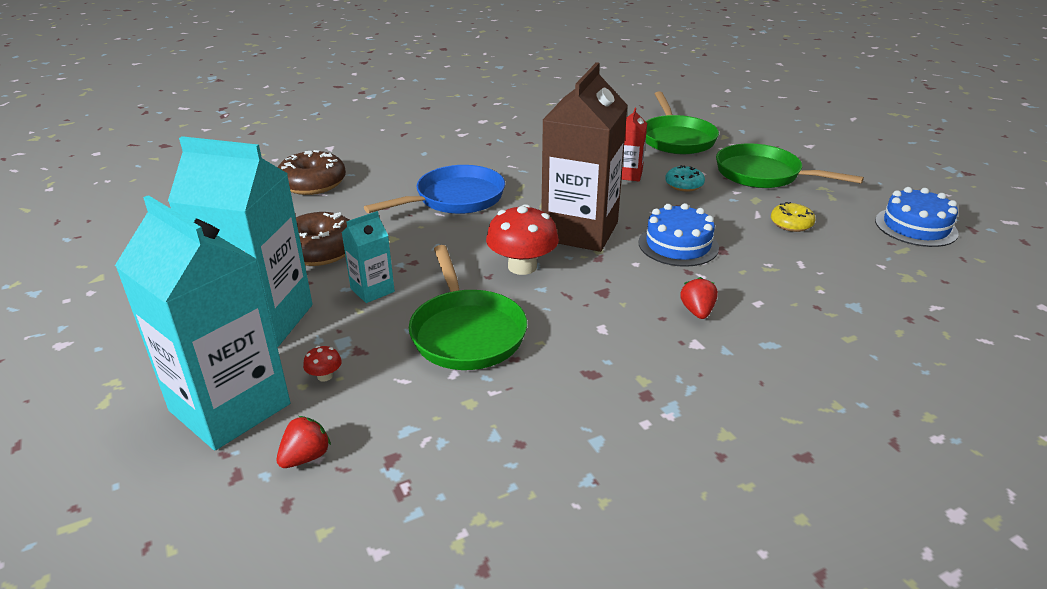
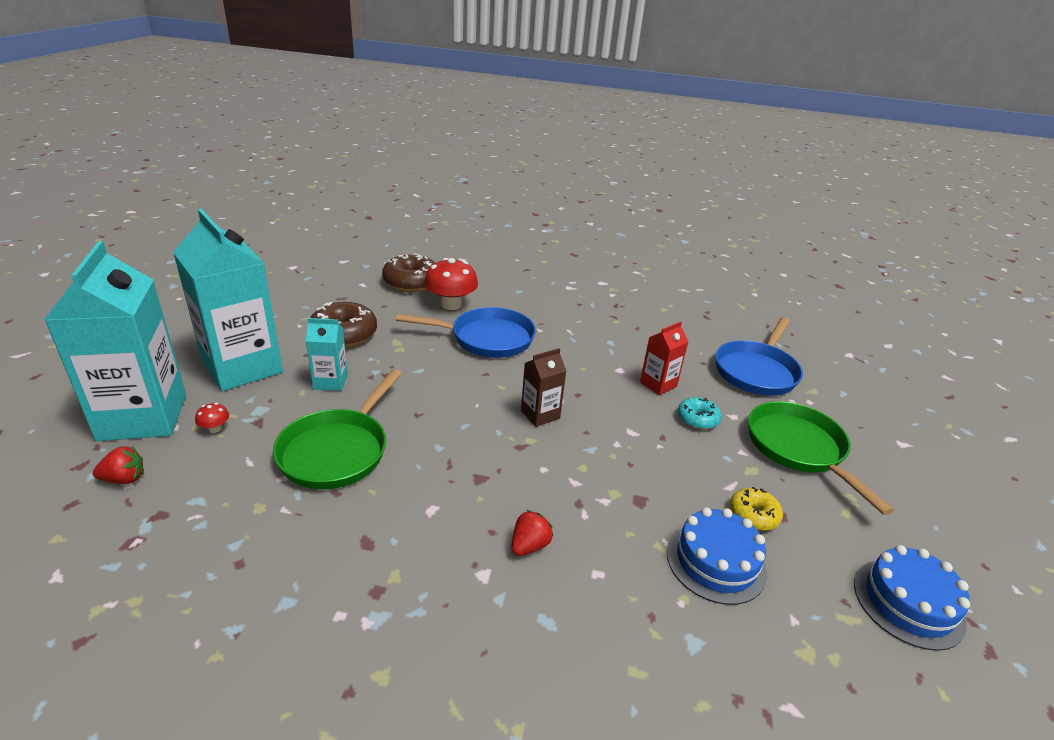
camera: 35 degrees right, 0 degrees up
(522, 266) = (452, 420): red mushroom -> red mushroom (451, 304)
(580, 231) = (540, 414): brown carton -> brown carton, size x0.46
(676, 139) = (756, 371): green pan -> blue pan
(678, 245) = (606, 473): blue cake -> blue cake (716, 561)

